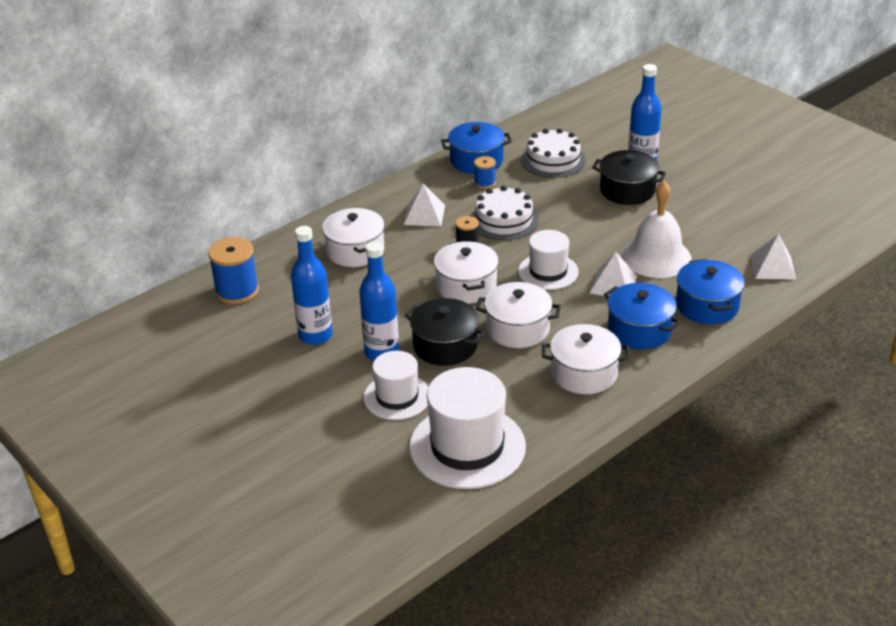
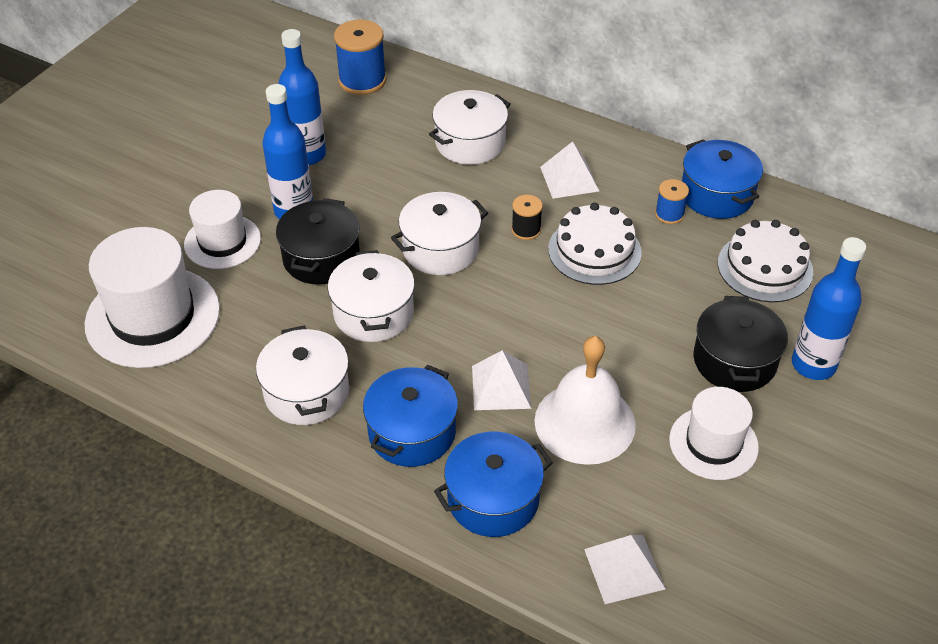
camera: 70 degrees right, 10 degrees up
(548, 271) = (501, 316): white hat -> white hat (713, 443)

